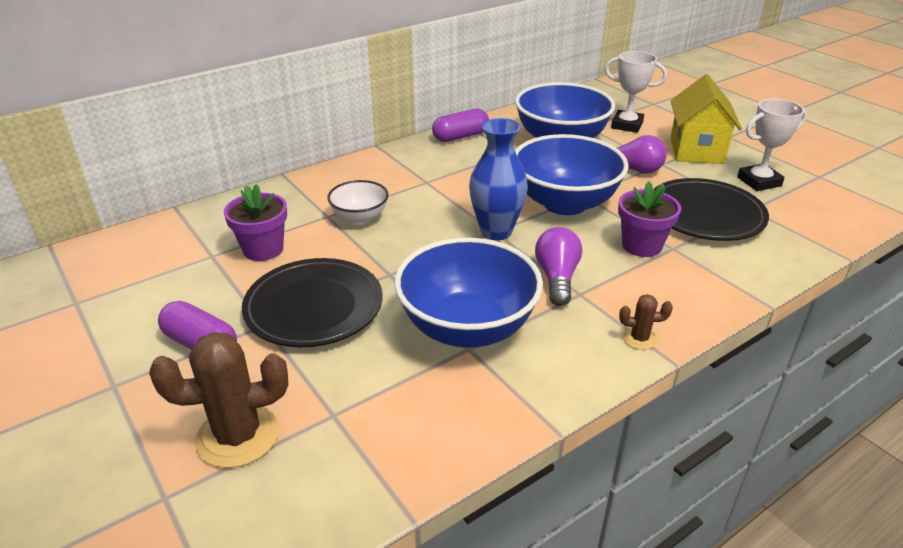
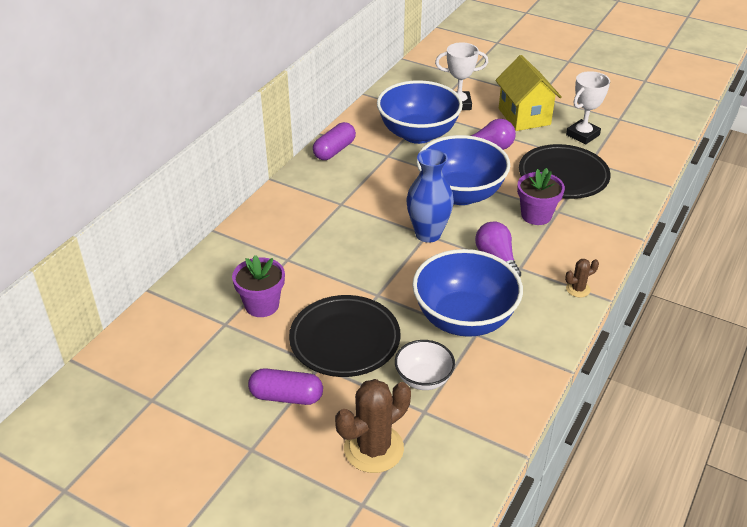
camera: 25 degrees left, 5 degrees up
(360, 217) = (315, 253): white bowl -> white bowl (423, 379)

